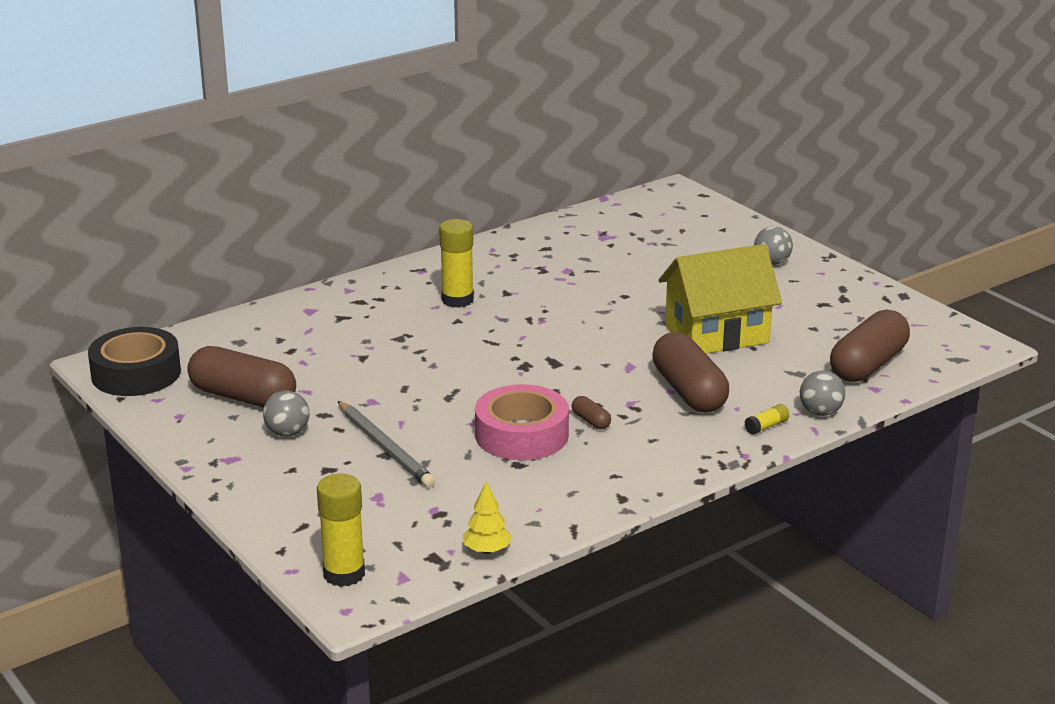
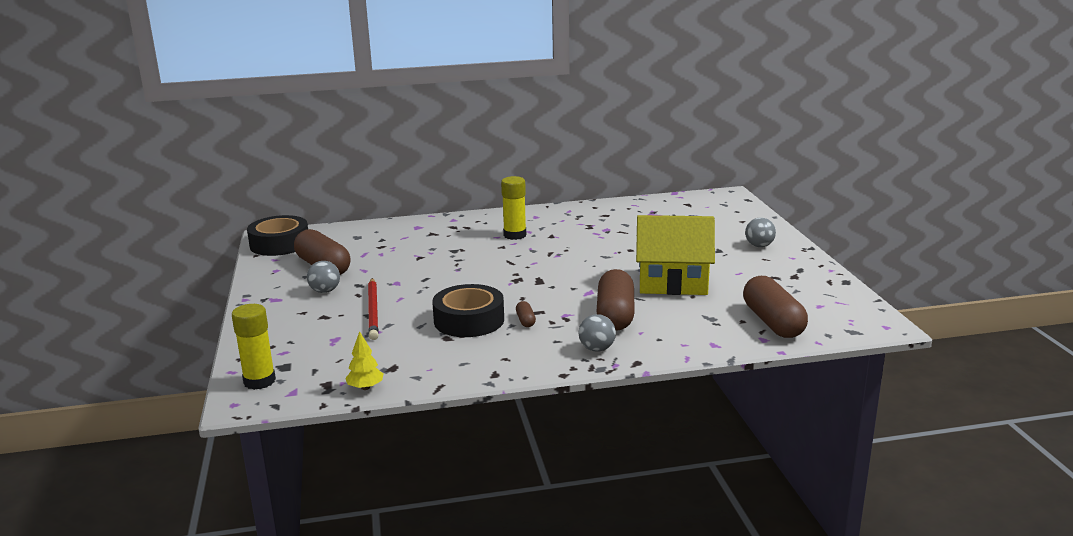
camera: 25 degrees right, 5 degrees down
(385, 447) = (373, 311): grey pencil -> red pencil
(521, 435) = (469, 320): pink tape -> black tape
(766, 426) = (651, 349): yellow glue stick -> none
(820, 412) = (703, 347): grey ball -> grey ball (597, 349)
(868, 365) = (773, 322): brown capsule -> brown capsule turned 75 degrees counterclockwise

